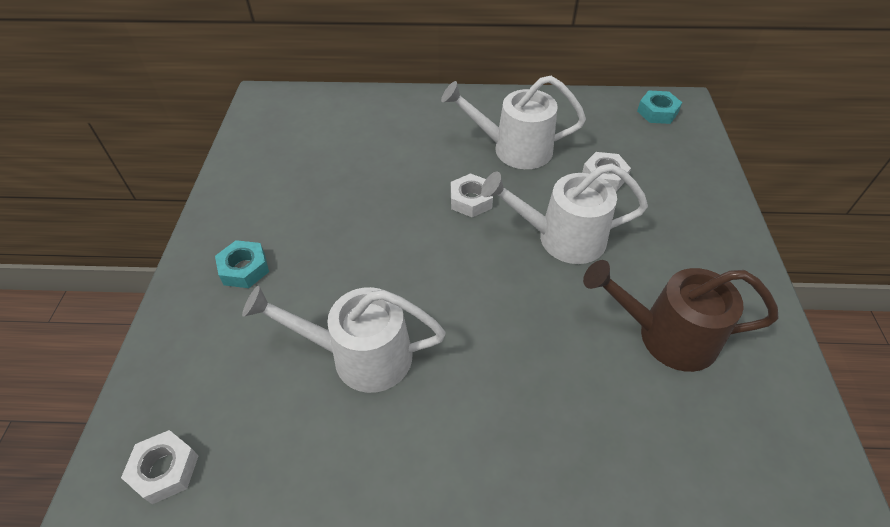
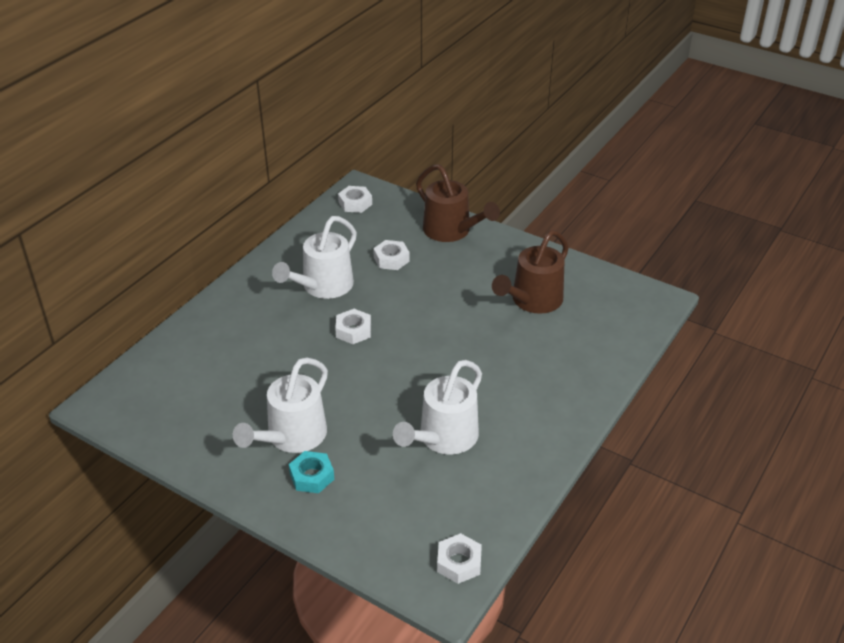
camera: 60 degrees left, 10 degrees down
(561, 238) = (426, 305): white watering can -> white watering can (291, 437)
(657, 112) = (355, 203): turquoise nut -> white nut
(703, 202) = (452, 231): none -> brown watering can

